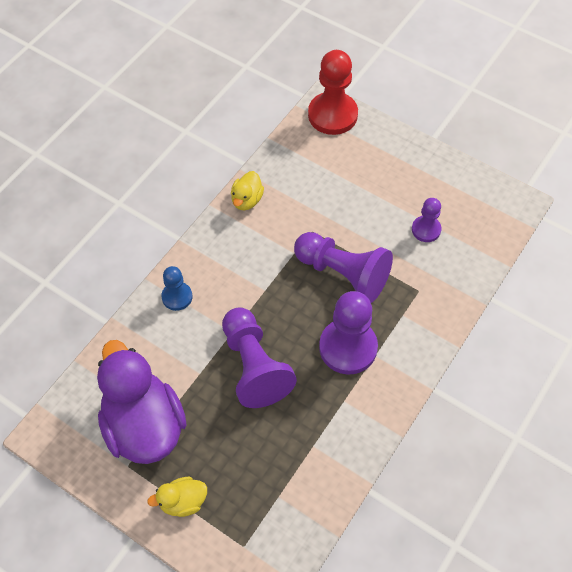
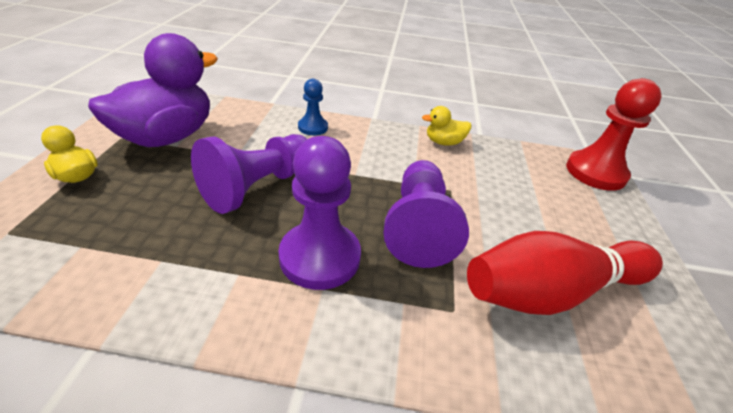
camera: 60 degrees right, 20 degrees down
(426, 229) = (551, 291): purple pawn -> red bowling pin

